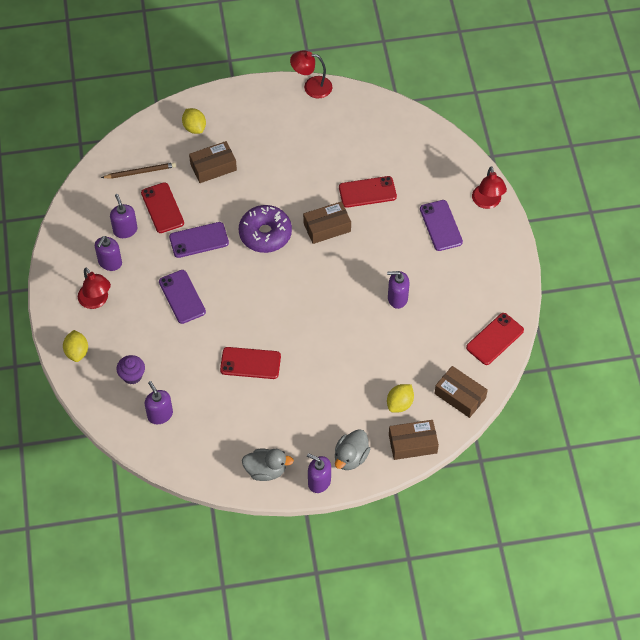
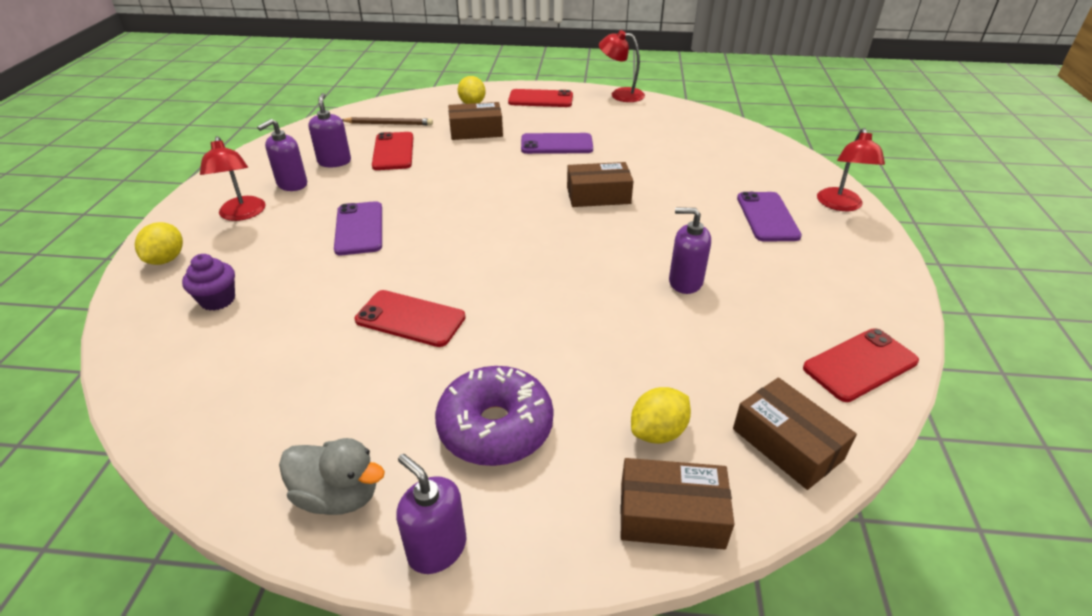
camera: 15 degrees right, 20 degrees down
(160, 414) = (215, 359): purple soap dispenser -> none
(199, 240) = (419, 182): purple phone -> purple phone (556, 144)
(265, 234) = (510, 189): purple donut -> purple donut (495, 427)
(351, 457) = (526, 511): grey duck -> none
(367, 192) = (665, 174): red phone -> red phone (540, 99)

